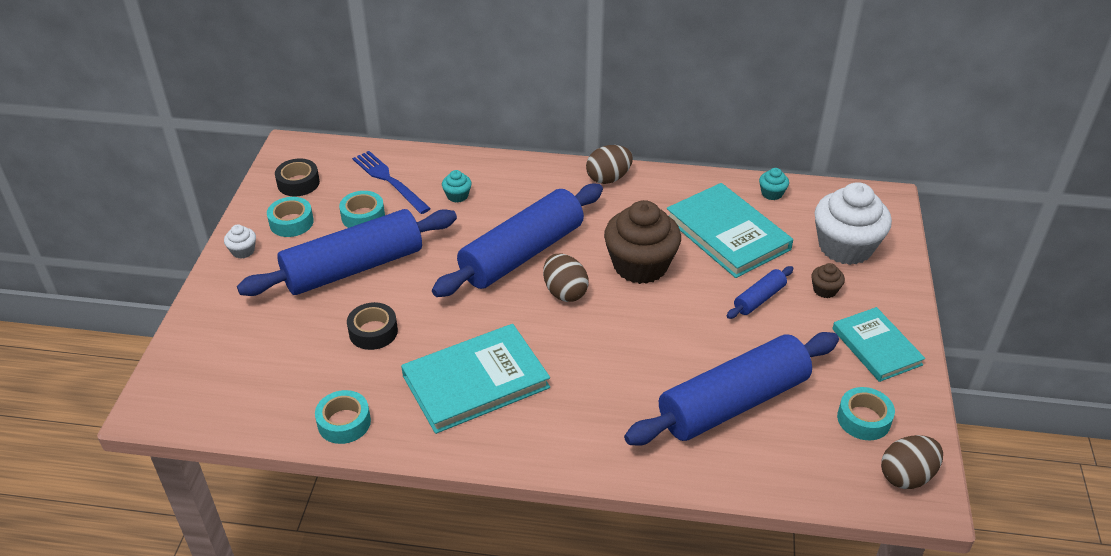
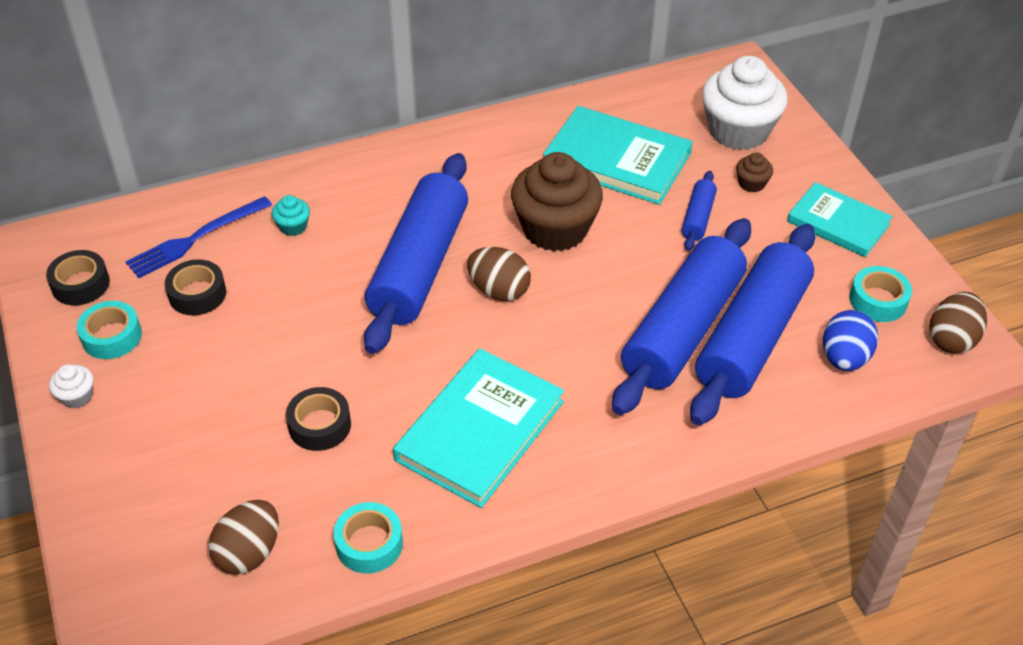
camera: 30 degrees left, 5 degrees up
(353, 268) = (235, 360): blue rolling pin -> blue rolling pin (682, 329)
(363, 216) = (197, 294): turquoise tape -> black tape
(389, 180) = (195, 238): blue fork -> blue fork turned 60 degrees counterclockwise
(608, 178) = (448, 144): brown egg -> brown egg (249, 552)
(772, 193) = (628, 99): turquoise cupcake -> none
(798, 450) = (844, 358): none -> blue egg

